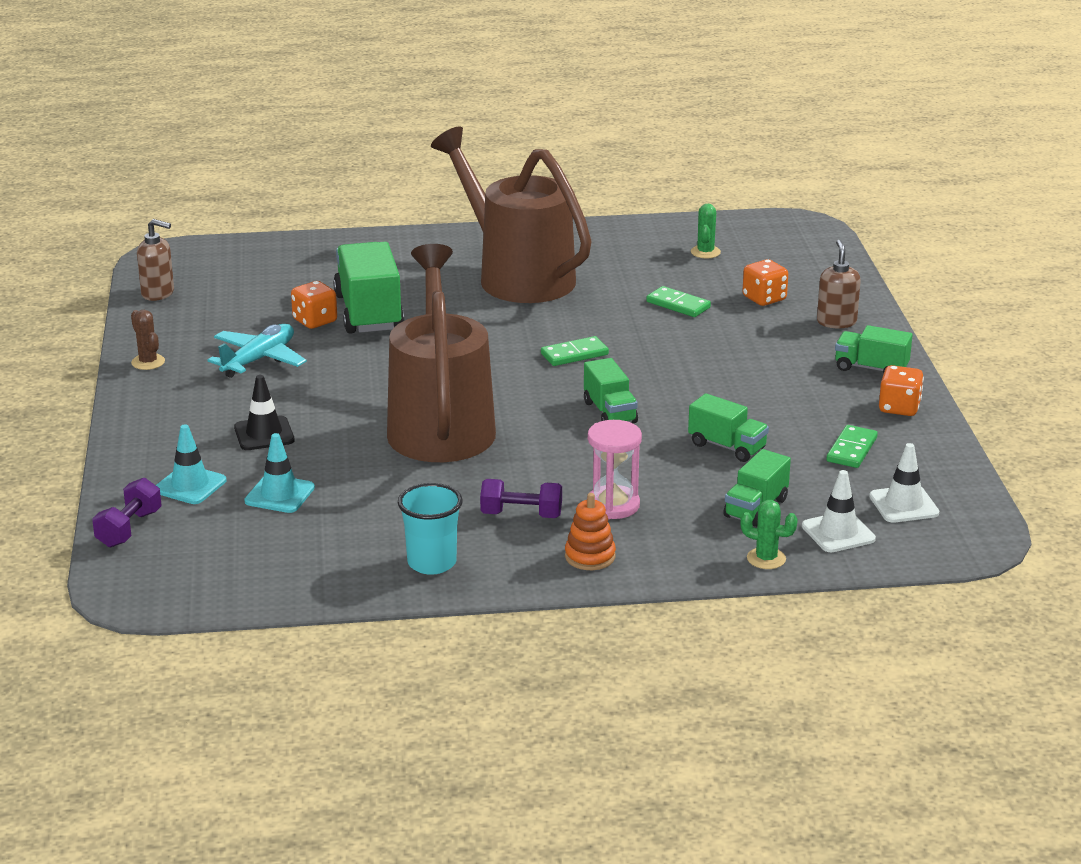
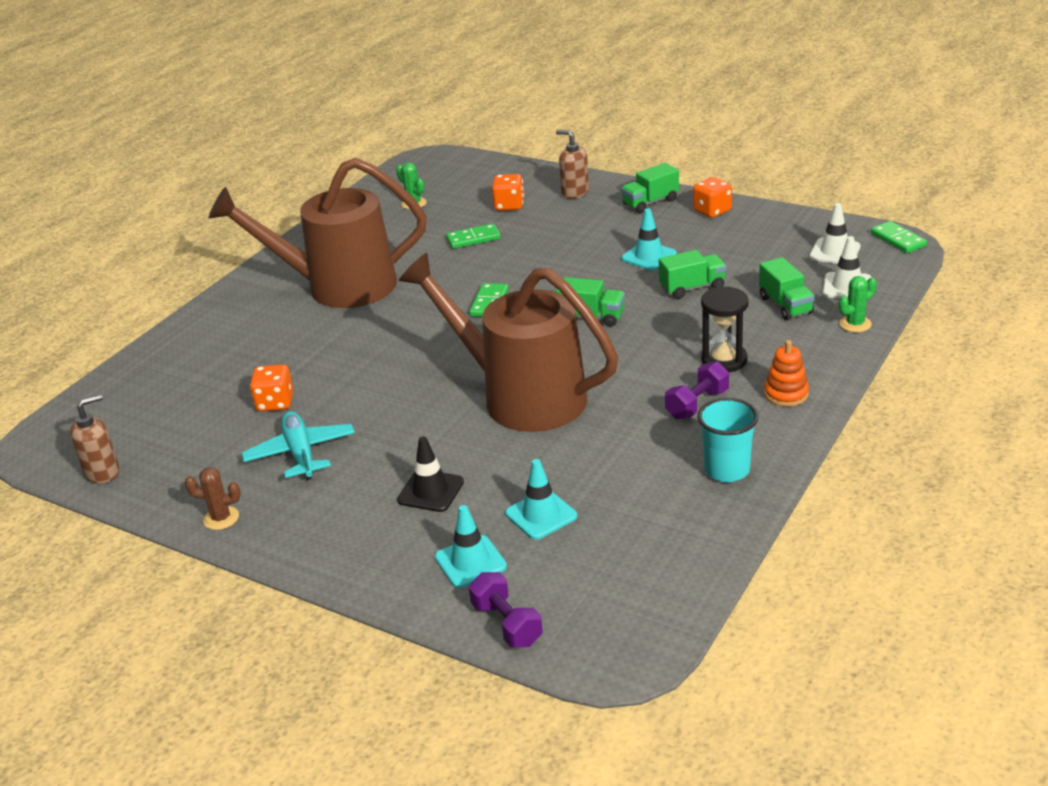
camera: 50 degrees left, 5 degrees up
(368, 312) = (299, 372): green truck -> none
(613, 505) = (724, 360): pink hourglass -> black hourglass
(759, 404) = (649, 256): none -> turquoise traffic cone
(852, 449) = (746, 245): green domino -> green domino (898, 239)

